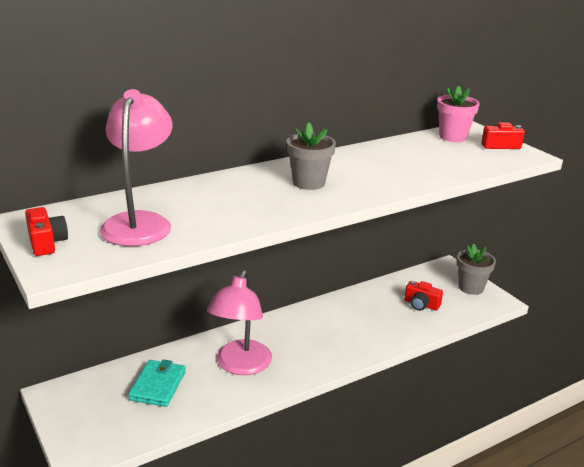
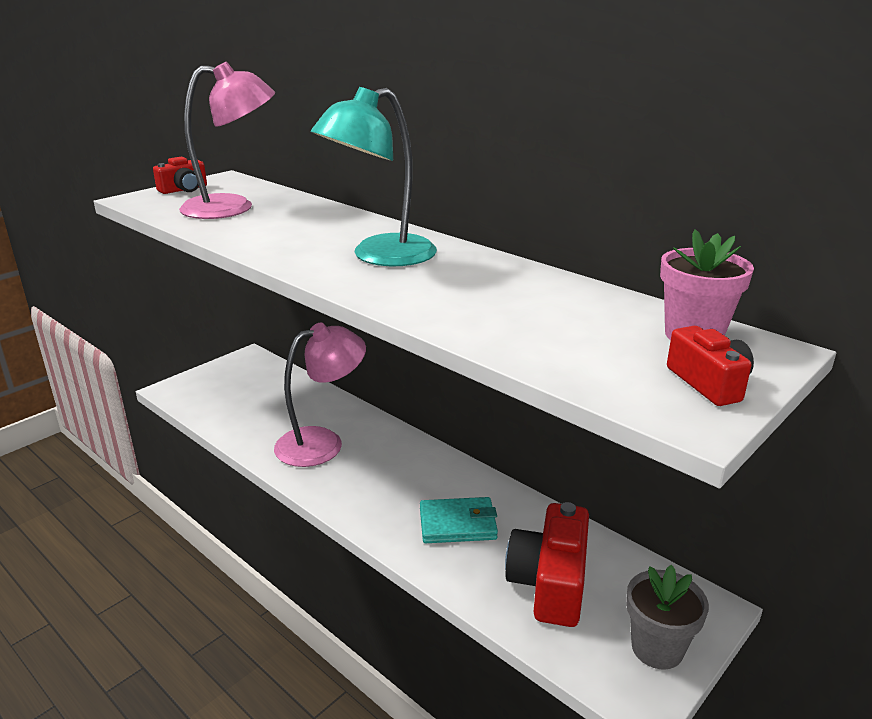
camera: 75 degrees right, 0 degrees up
(157, 386) = (273, 402): turquoise wallet -> turquoise wallet (457, 524)
(240, 366) = (322, 443): pink lamp -> pink lamp turned 150 degrees clockwise
(309, 183) = (380, 256): grey flower pot -> turquoise lamp
(421, 304) = (550, 583): red camera -> red camera, size x1.80

